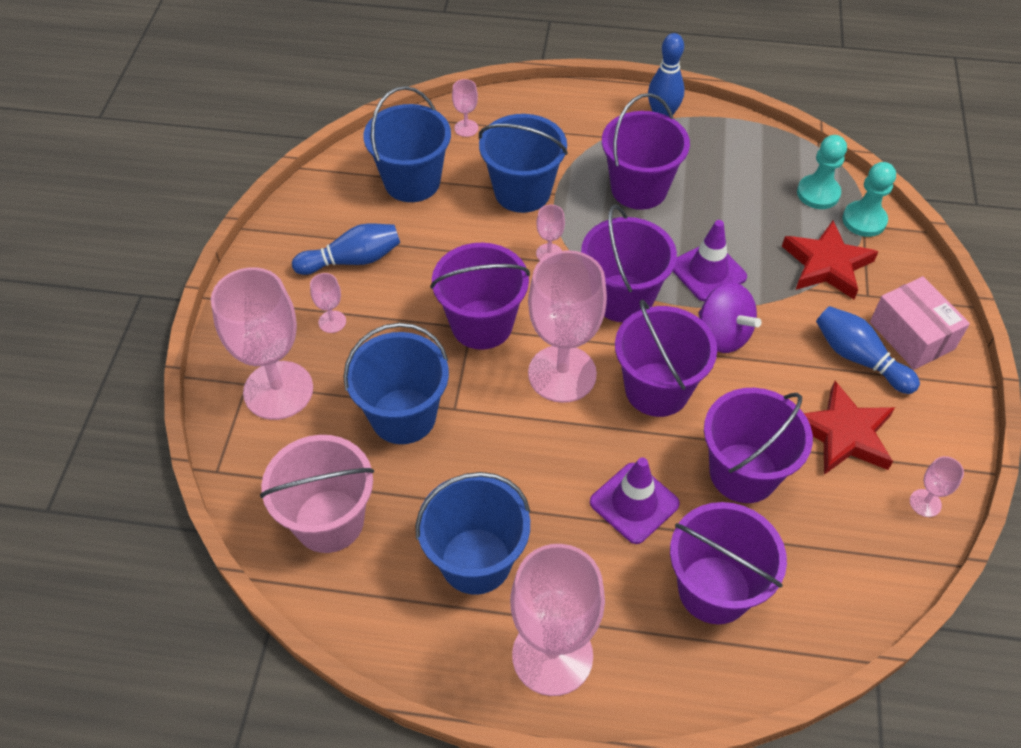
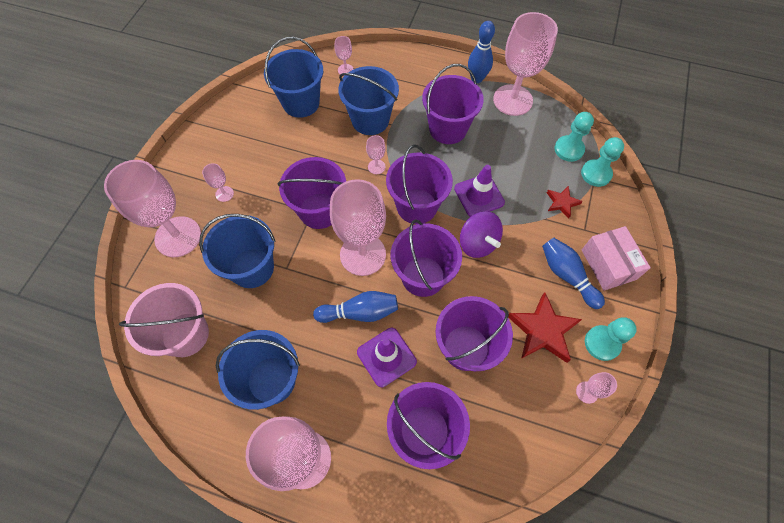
camera: 10 degrees right, 10 degrees up
(352, 260) = (248, 152): blue bowling pin -> blue bowling pin (360, 312)
(721, 138) = (512, 100): none -> pink goblet
(827, 265) = (562, 203): red star -> red star, size x0.55
(929, 437) = (602, 343): none -> turquoise pawn

